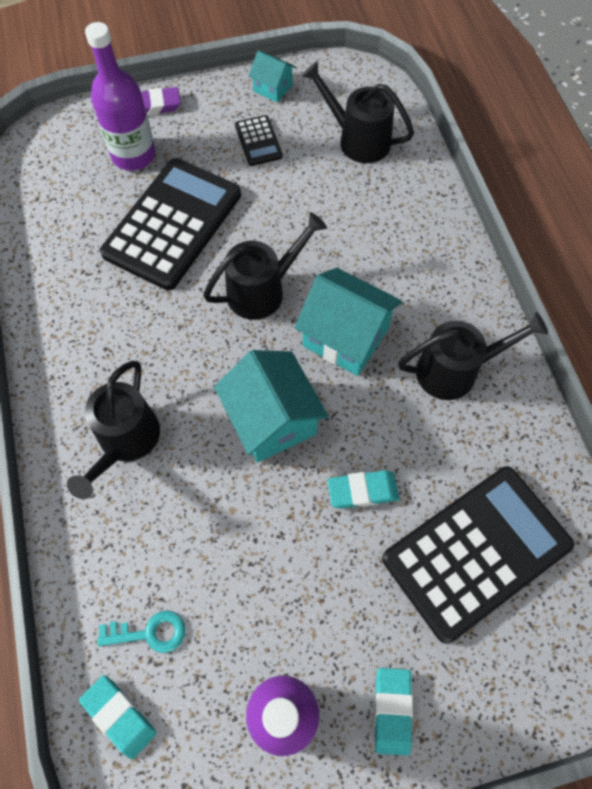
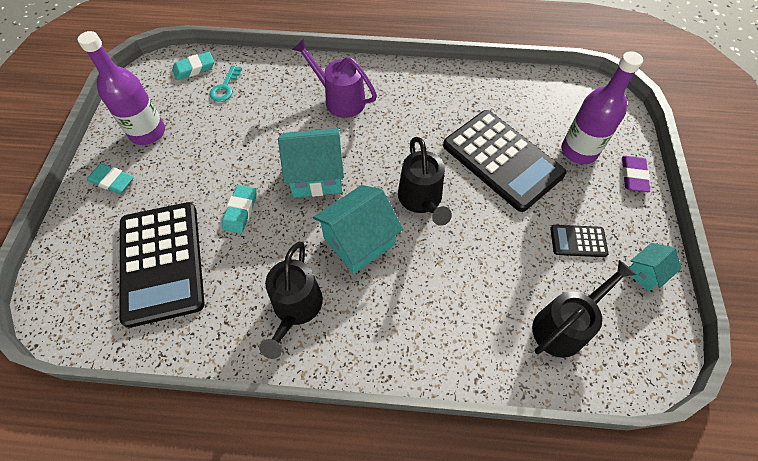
camera: 110 degrees right, 5 degrees down
(125, 442) = (339, 99): black watering can -> purple watering can

